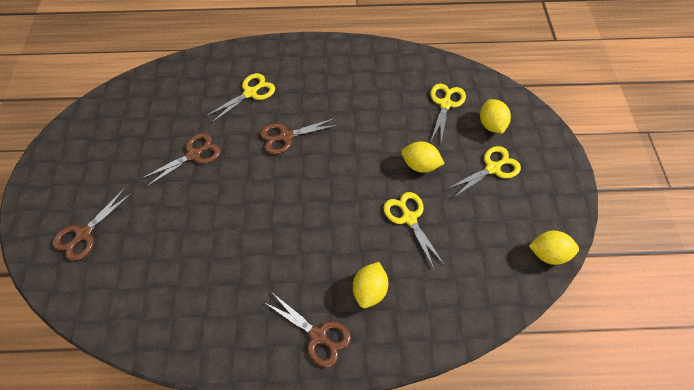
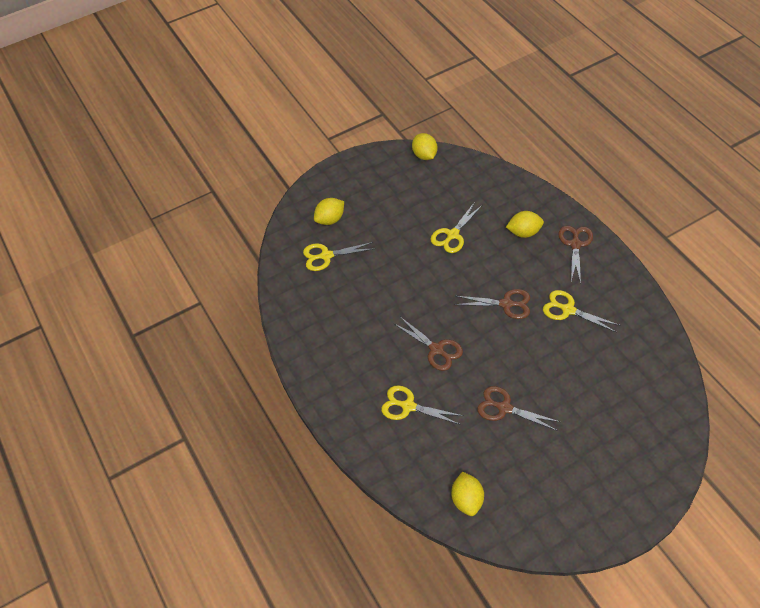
camera: 115 degrees left, 5 degrees down
(84, 234) = (633, 437): brown scissors -> brown scissors (506, 304)
(420, 165) = (401, 247): yellow lemon -> yellow lemon (467, 500)
(493, 168) = (373, 205): yellow scissors -> yellow scissors (568, 310)

